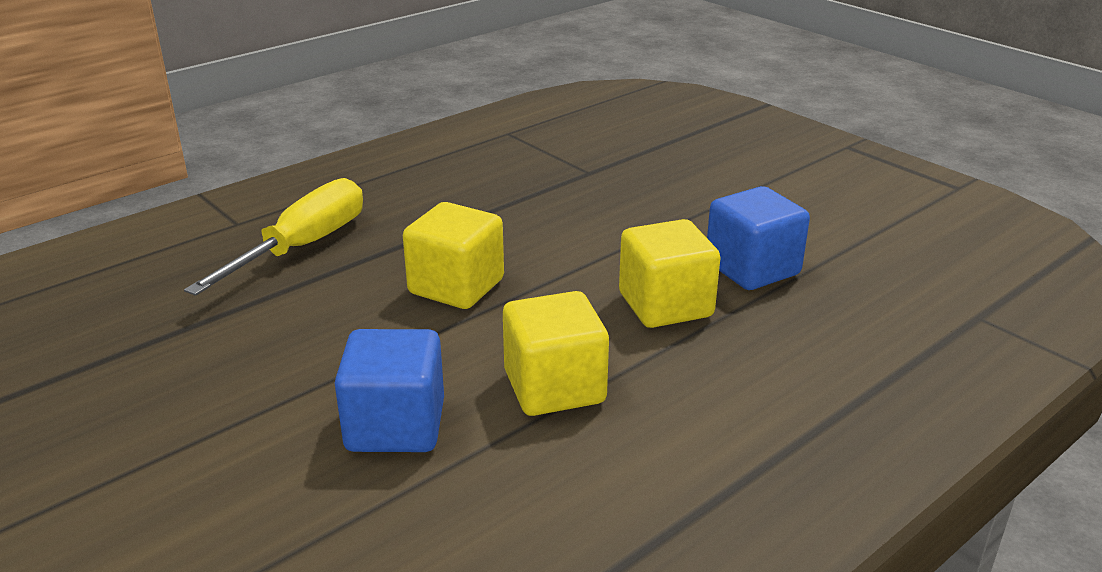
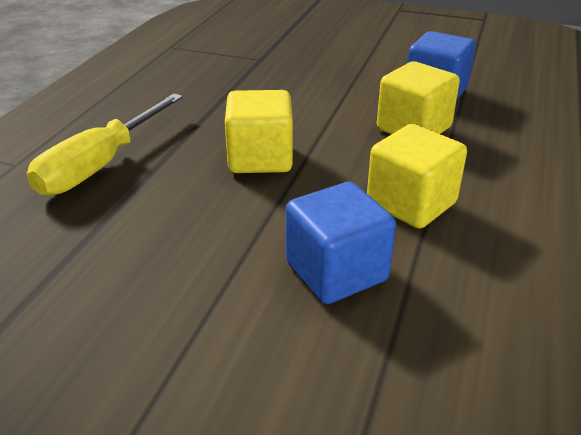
camera: 30 degrees left, 5 degrees up
(302, 247) = (100, 165): yellow screwdriver -> yellow screwdriver turned 150 degrees counterclockwise

